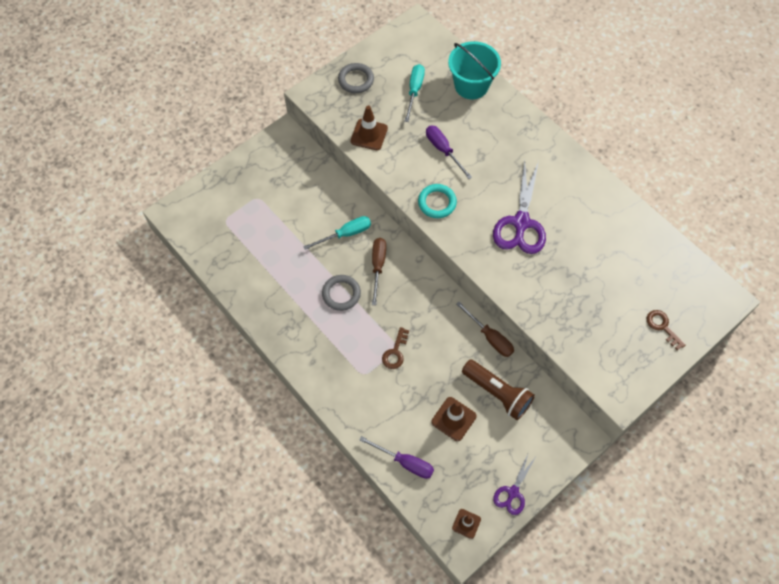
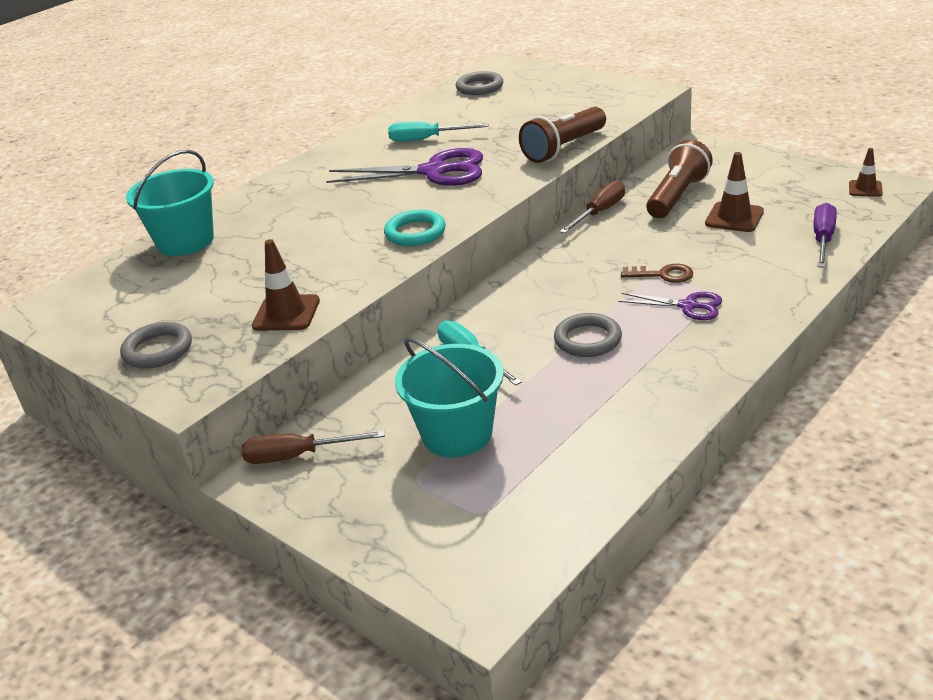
camera: 95 degrees left, 30 degrees down
(283, 219) = (457, 434): none -> turquoise bucket
(378, 266) = (522, 315): brown screwdriver -> brown screwdriver (298, 456)
(414, 91) = (191, 287): turquoise screwdriver -> turquoise screwdriver (426, 139)
(443, 150) = (315, 243): purple screwdriver -> none
(513, 492) = (800, 169): purple scissors -> purple scissors (688, 306)
(530, 308) = (563, 148): none -> brown flashlight
(662, 327) = (551, 84): brown key -> none
(672, 274) = (479, 87): none -> grey ring

